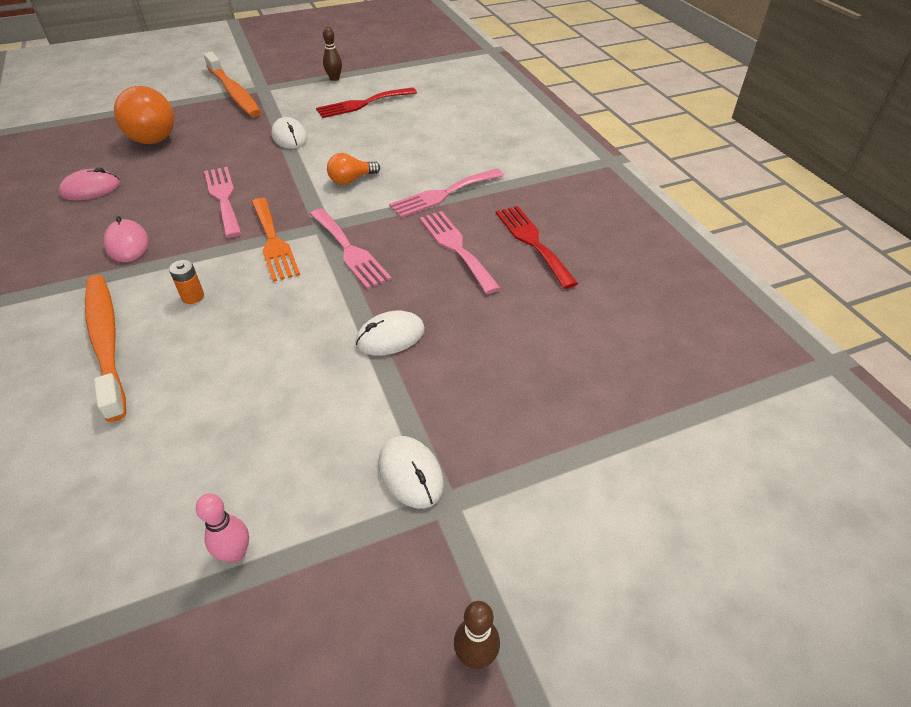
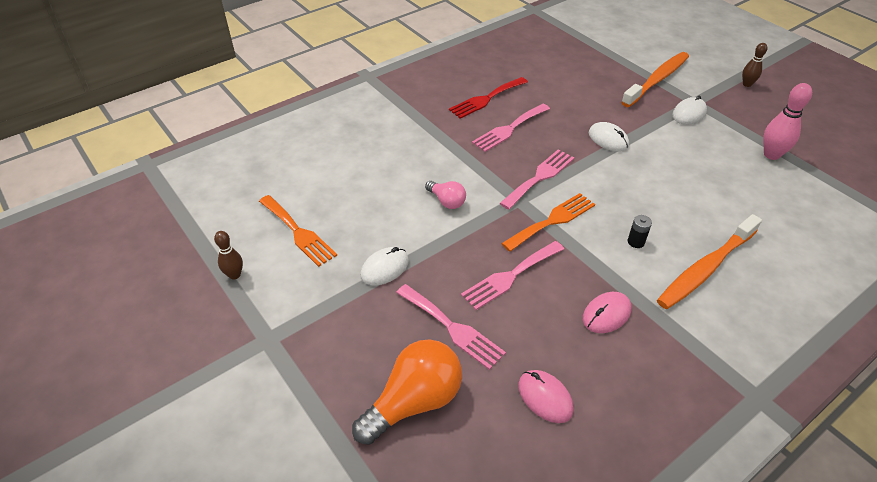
camera: 105 degrees left, 0 degrees up
(193, 297) = (636, 242): orange battery -> black battery
(234, 93) = (286, 363): orange toothbrush -> orange toothbrush (657, 80)
(235, 553) = (771, 155): pink bowling pin -> pink bowling pin, size x1.60
(351, 180) = (447, 201): orange light bulb -> pink light bulb
(362, 104) = (298, 232): red fork -> orange fork
(443, 194) = (446, 146): pink fork -> pink fork (452, 328)

